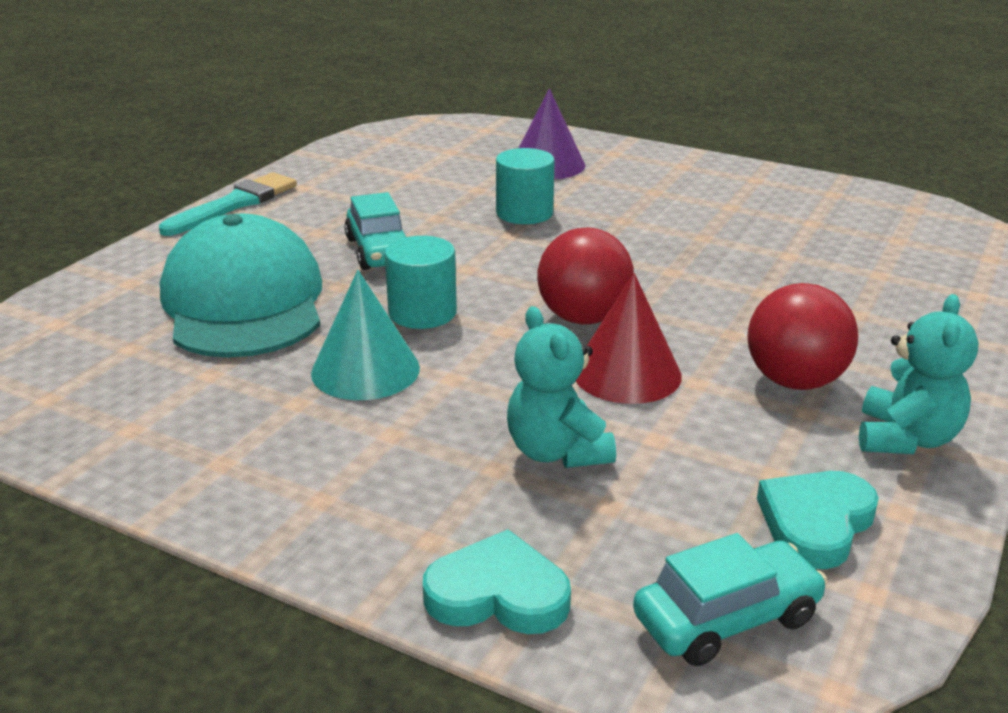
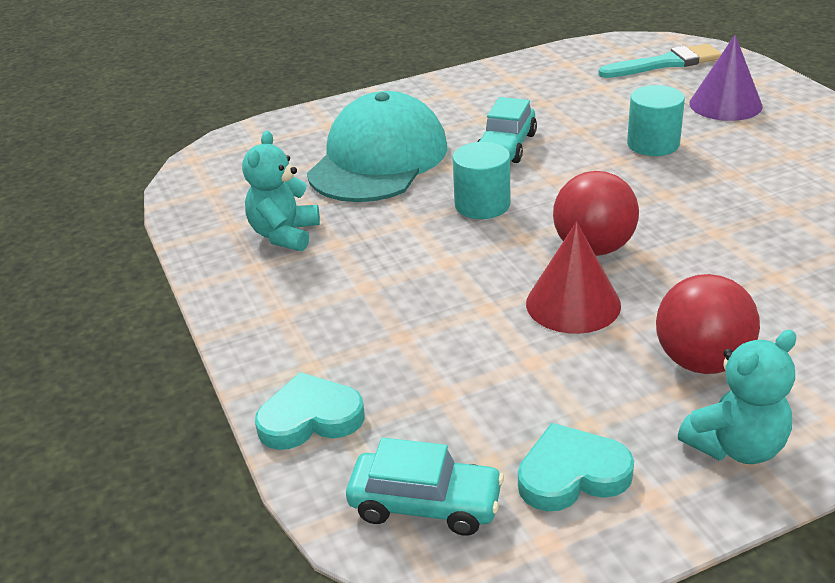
camera: 40 degrees right, 5 degrees up
(235, 204) = (450, 81): turquoise brush -> turquoise brush (665, 63)
(365, 370) = (399, 235): turquoise cone -> none
(498, 594) = (310, 418): turquoise heart -> turquoise heart turned 60 degrees counterclockwise
(557, 452) = (453, 342): turquoise teddy bear -> turquoise teddy bear (284, 235)

